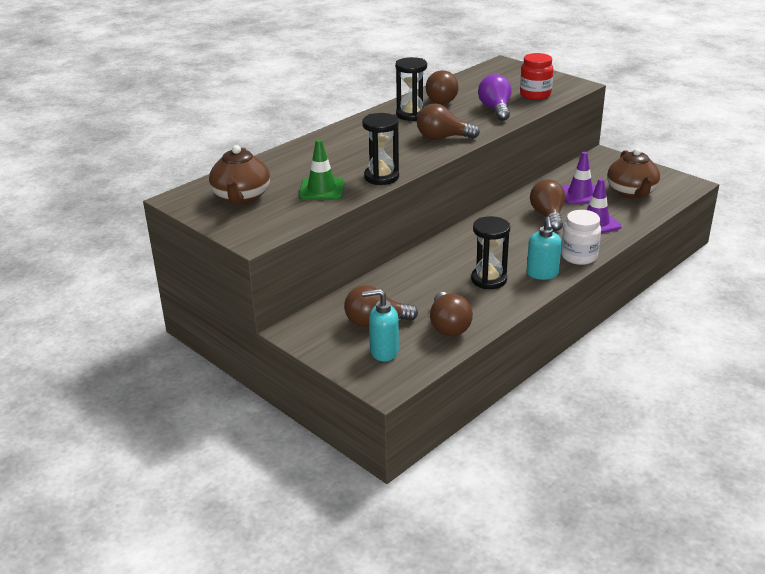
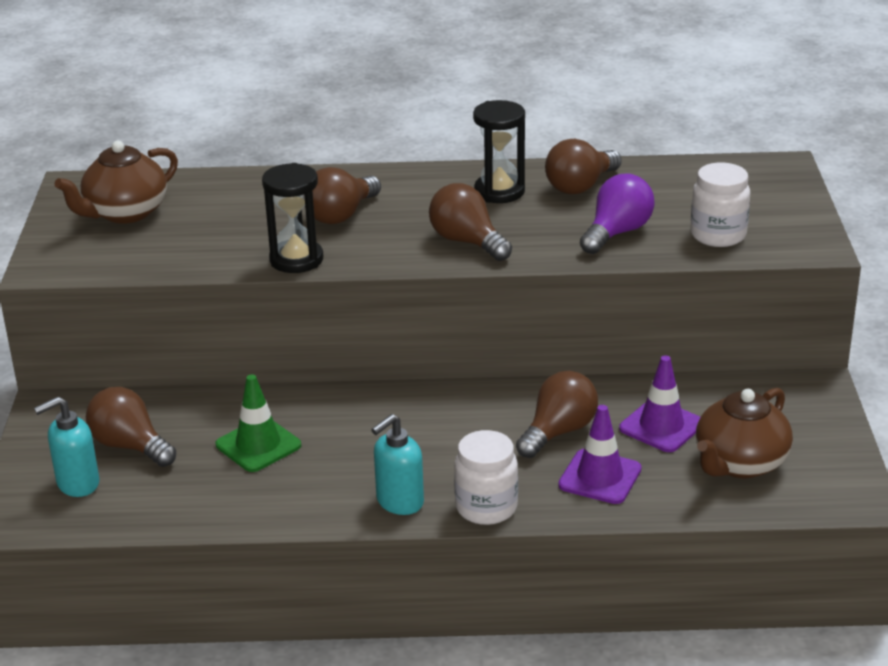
camera: 45 degrees right, 0 degrees up
(321, 189) = (210, 243): green traffic cone -> green traffic cone (258, 445)
(383, 351) = (77, 484): turquoise soap dispenser -> turquoise soap dispenser turned 75 degrees counterclockwise
(448, 326) = (185, 498): brown light bulb -> brown light bulb (341, 215)
(489, 280) = (328, 471): black hourglass -> none
(535, 95) = (718, 235): red jar -> white jar

